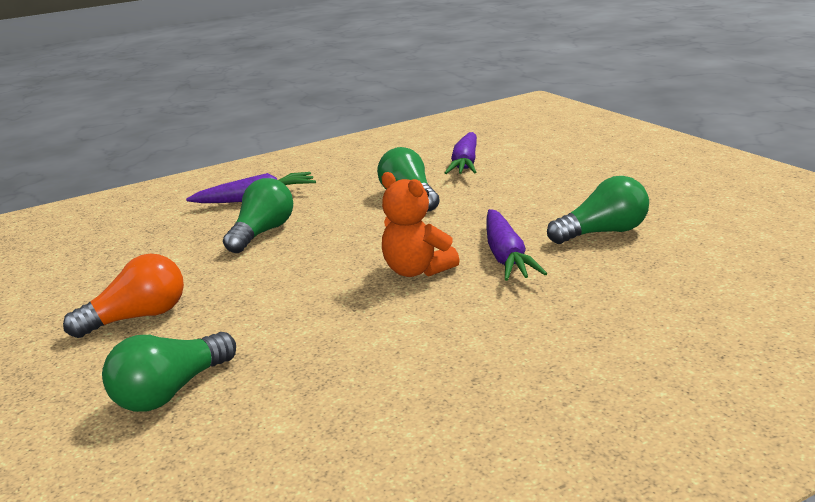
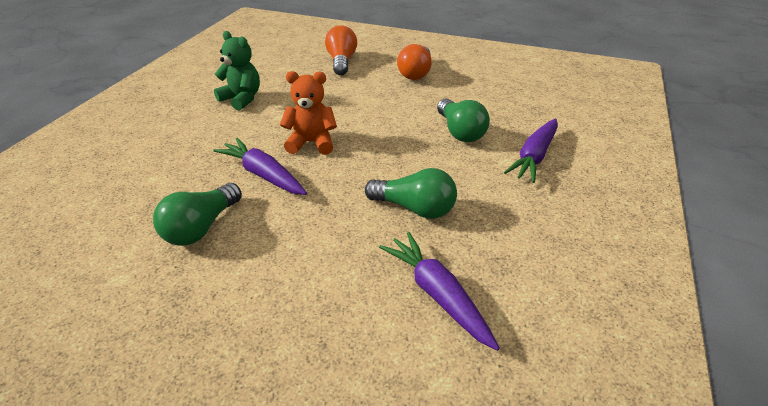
camera: 135 degrees right, 15 degrees up
(171, 391) = (341, 61): green light bulb -> orange light bulb
(429, 374) = (242, 99): none -> green teddy bear

